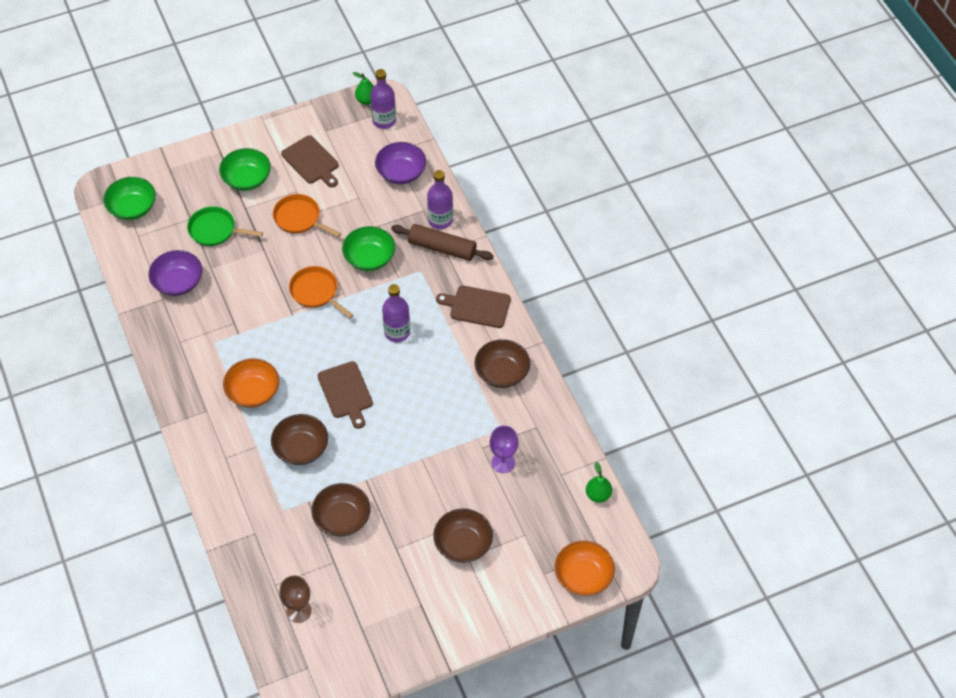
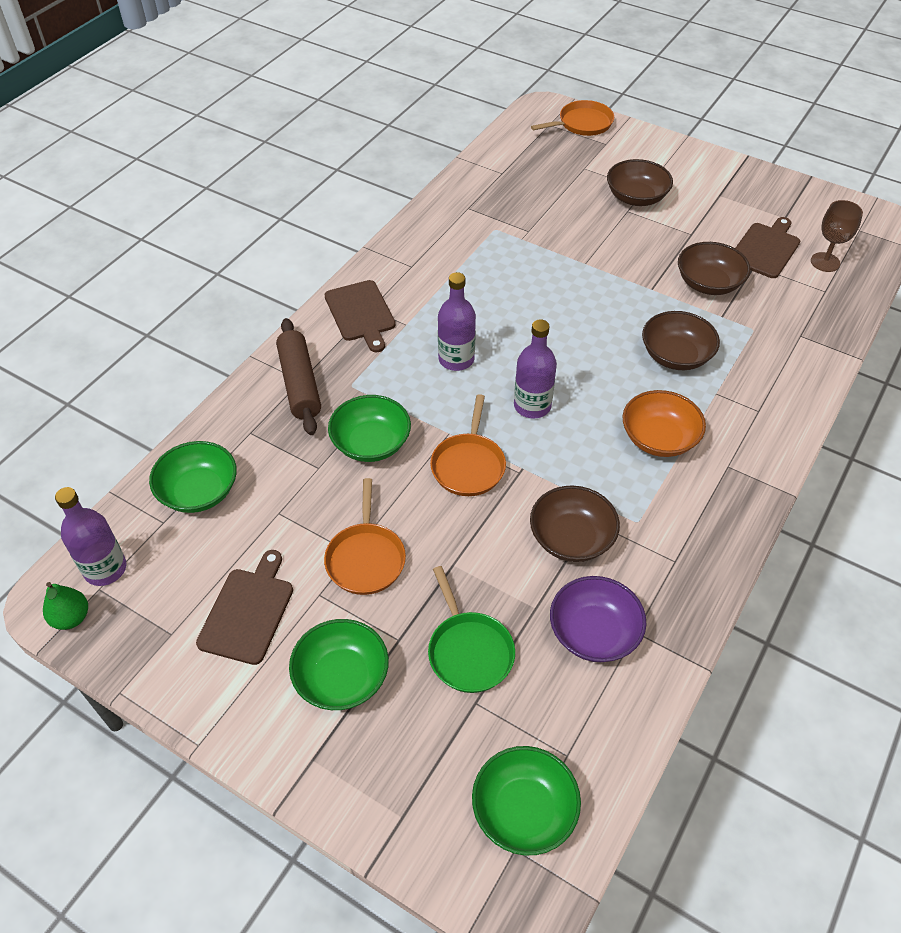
camera: 125 degrees left, 5 degrees down
(346, 392) = (574, 358): brown cutting board -> brown cutting board (766, 249)
(401, 172) = (199, 491): purple bowl -> green bowl
(440, 220) = (255, 408): purple bottle -> purple bottle (532, 406)
(502, 372) = (429, 257): brown bowl -> brown bowl (571, 538)
(503, 462) = (529, 211): purple goblet -> none
(583, 576) = (582, 124): orange bowl -> orange pan
(598, 495) = (498, 145): green pear -> none

